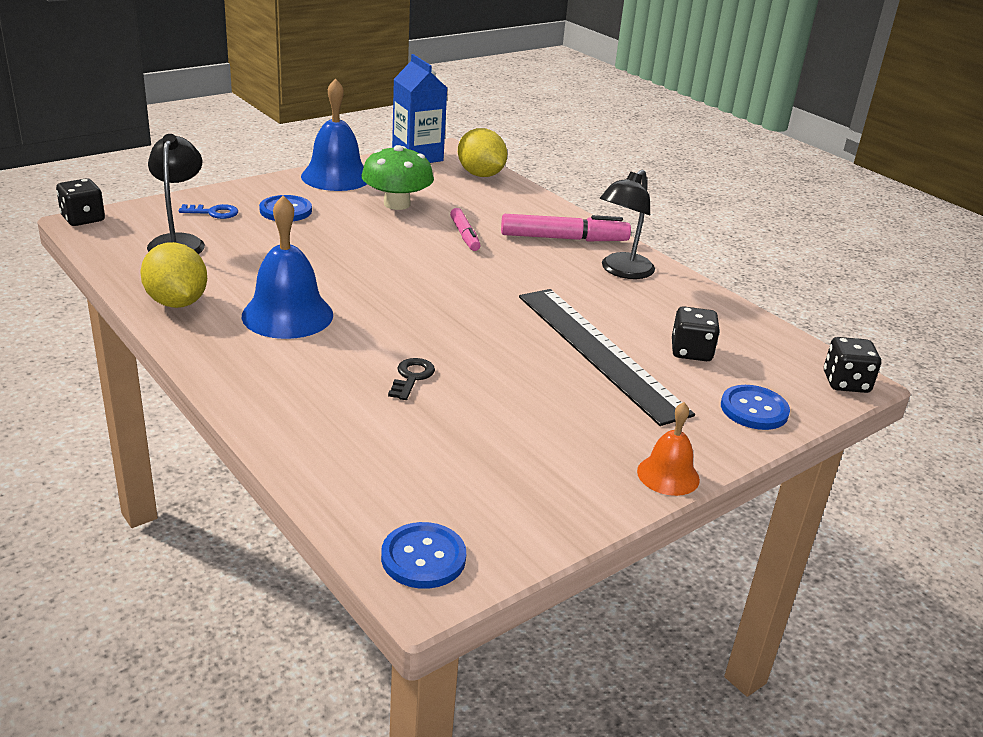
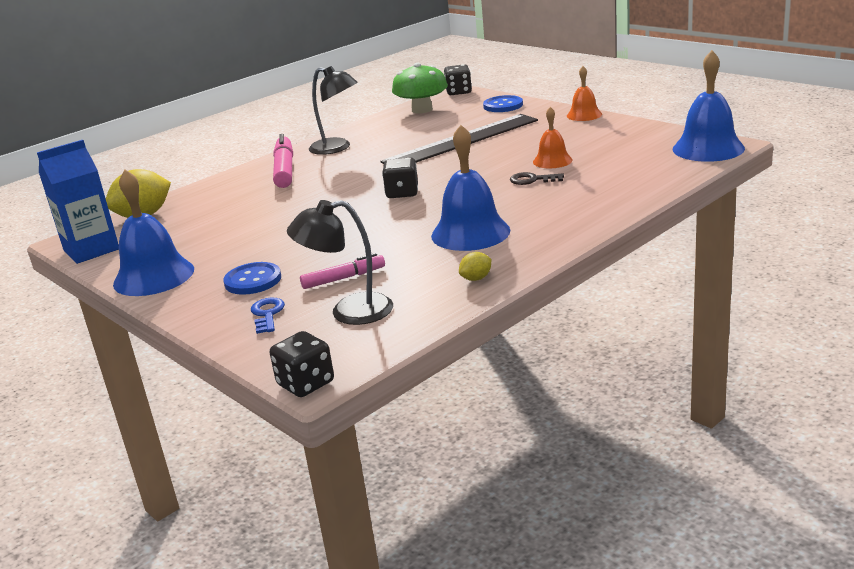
camera: 90 degrees left, 5 degrees down
(177, 302) = (476, 278): yellow lemon -> yellow lemon, size x0.47
(397, 204) = (224, 236): green mushroom -> green mushroom (422, 110)
(423, 557) = (708, 148): blue button -> blue bell
(465, 235) = (289, 201): pink marker -> pink marker (343, 278)
(471, 404) = (552, 161): none -> orange bell
(691, 351) = (445, 122): black dice -> black dice (402, 193)

